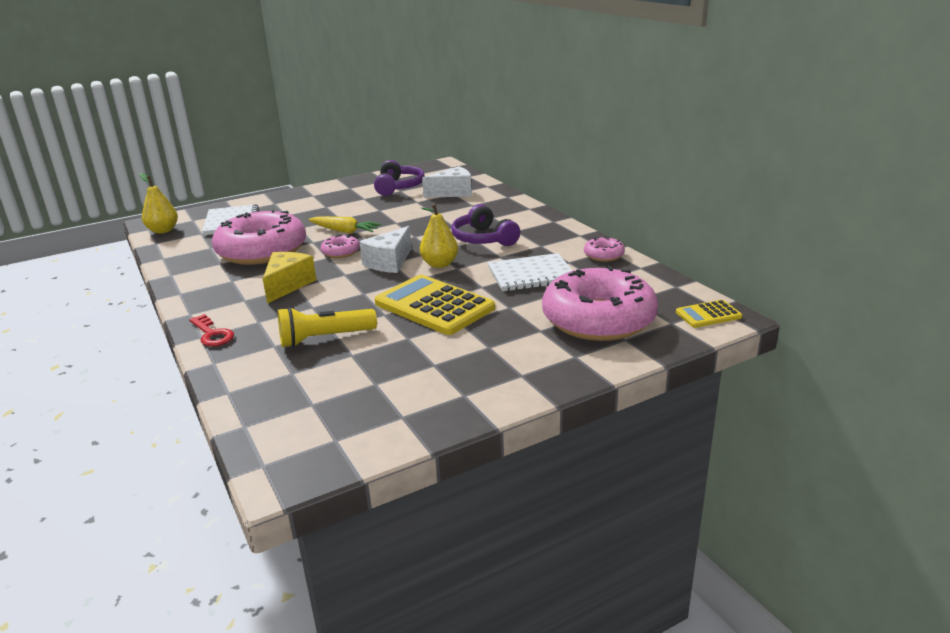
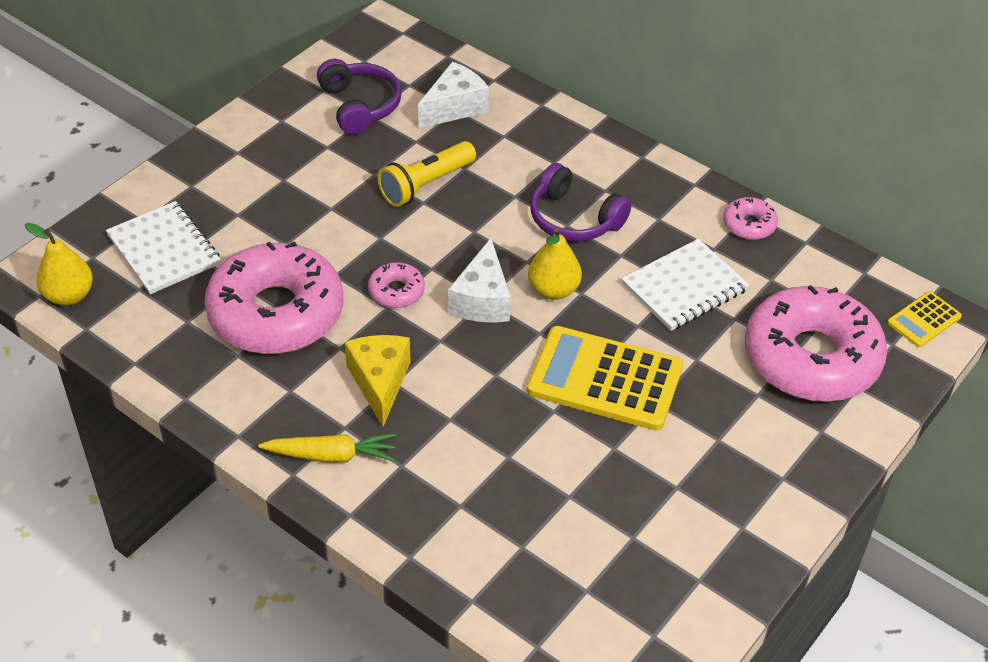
camera: 25 degrees left, 20 degrees up
(212, 334) = (361, 506): red key -> none
(325, 338) = (514, 476): yellow flashlight -> yellow flashlight (426, 184)
(345, 231) = (363, 239): yellow carrot -> yellow carrot (332, 455)

